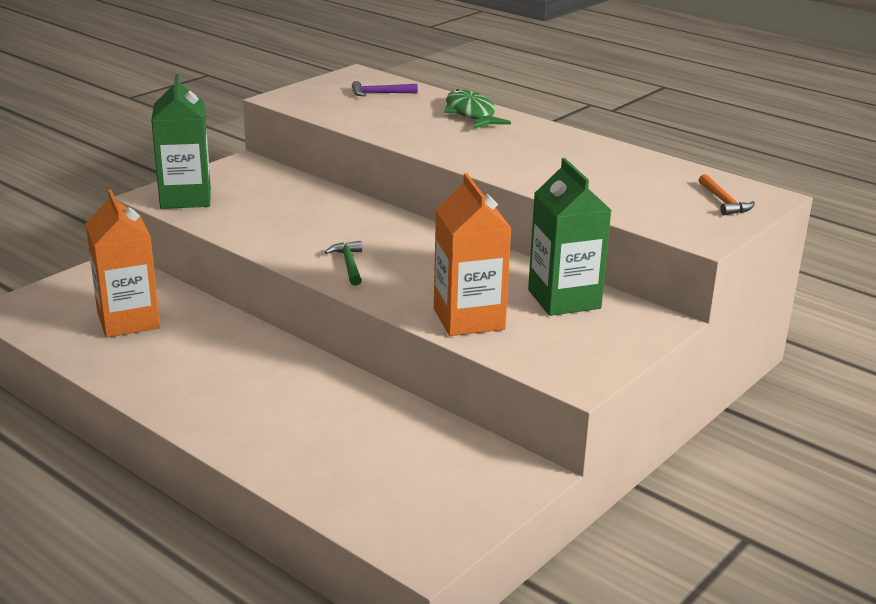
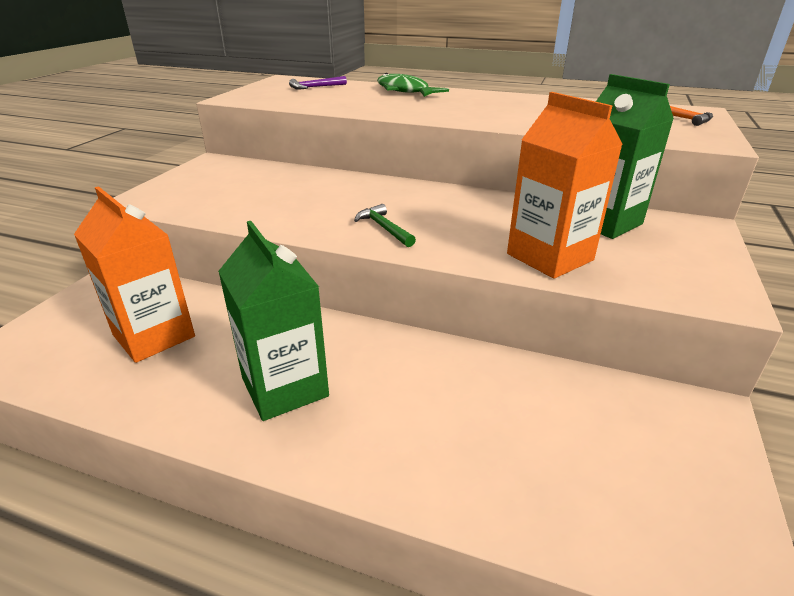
camera: 20 degrees left, 5 degrees up
(185, 198) = (172, 197): green carton -> green carton (285, 387)

